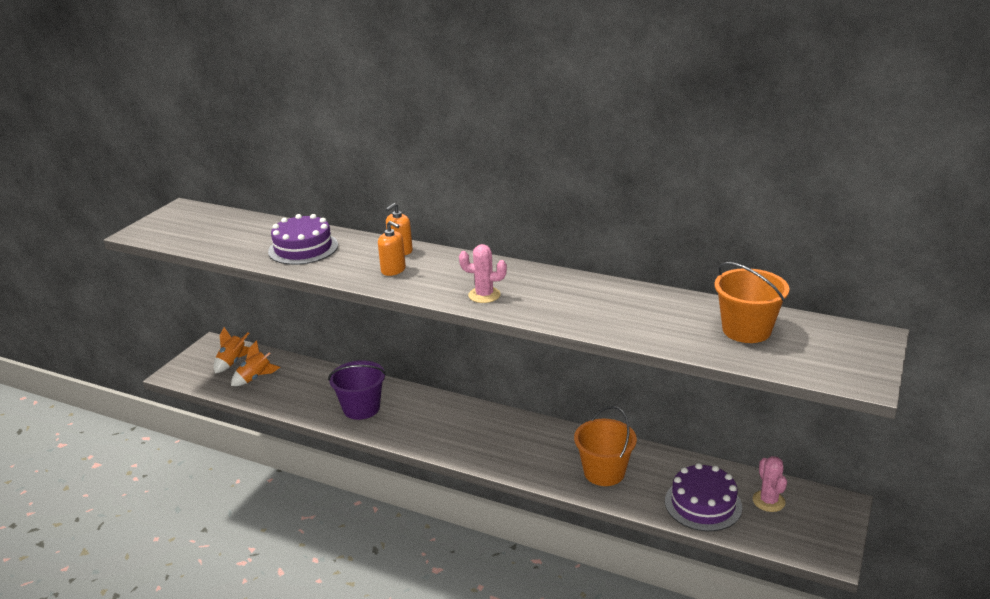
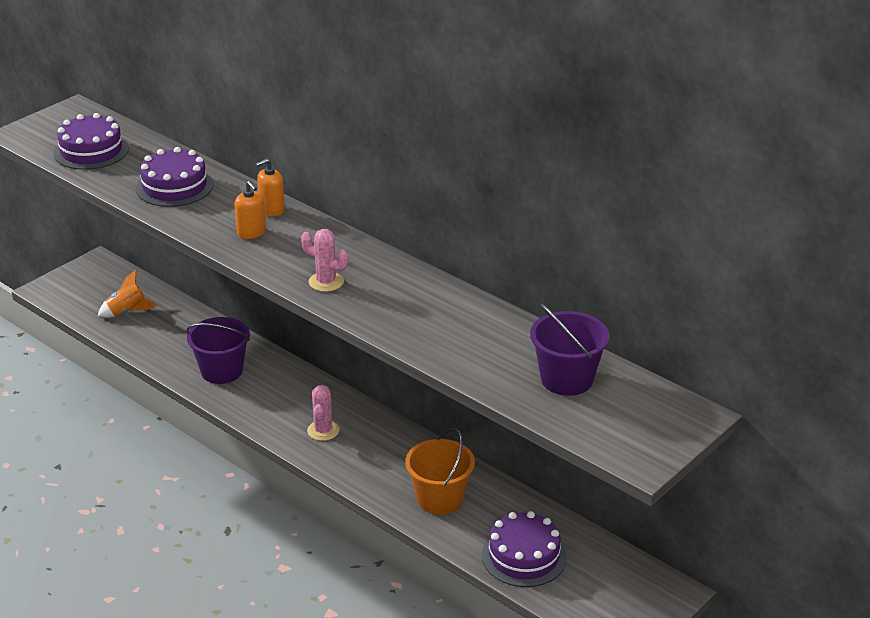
camera: 15 degrees right, 5 degrees up
(212, 235) = (91, 151): none -> purple cake
(232, 362) = (110, 288): orange rocket -> none
(746, 330) = (567, 379): orange bucket -> purple bucket
(768, 501) = (596, 570): pink cactus -> pink cactus (323, 431)

